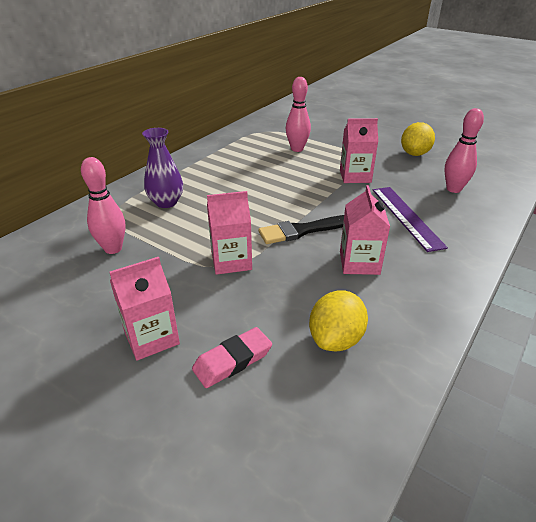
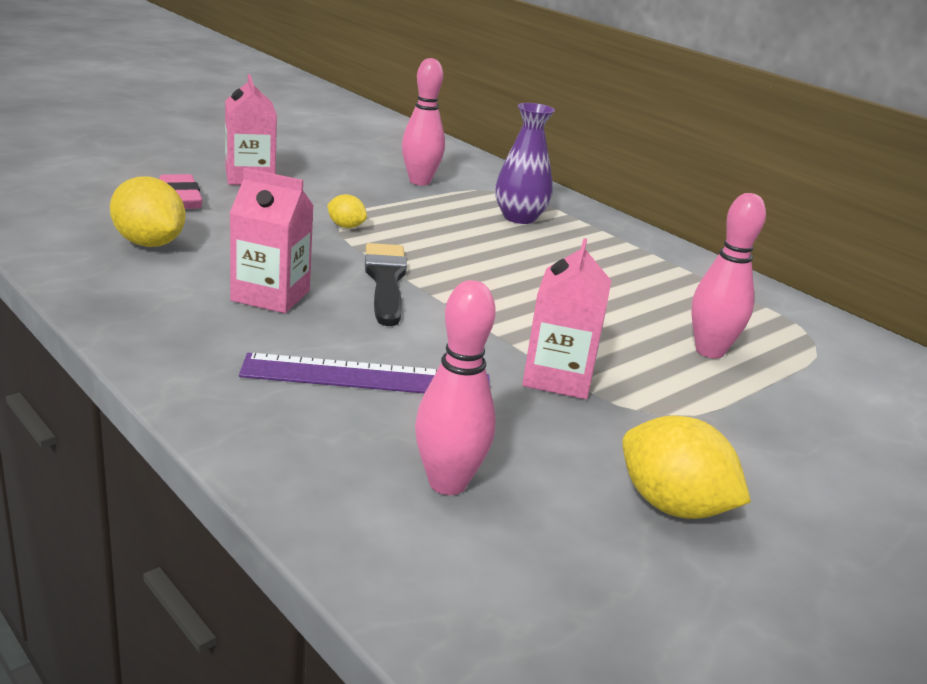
camera: 100 degrees right, 10 degrees down
(231, 261) = (346, 226): pink carton -> yellow lemon

